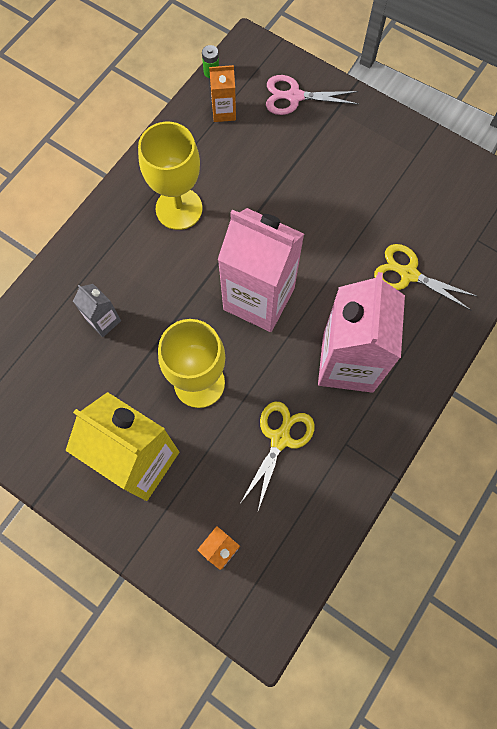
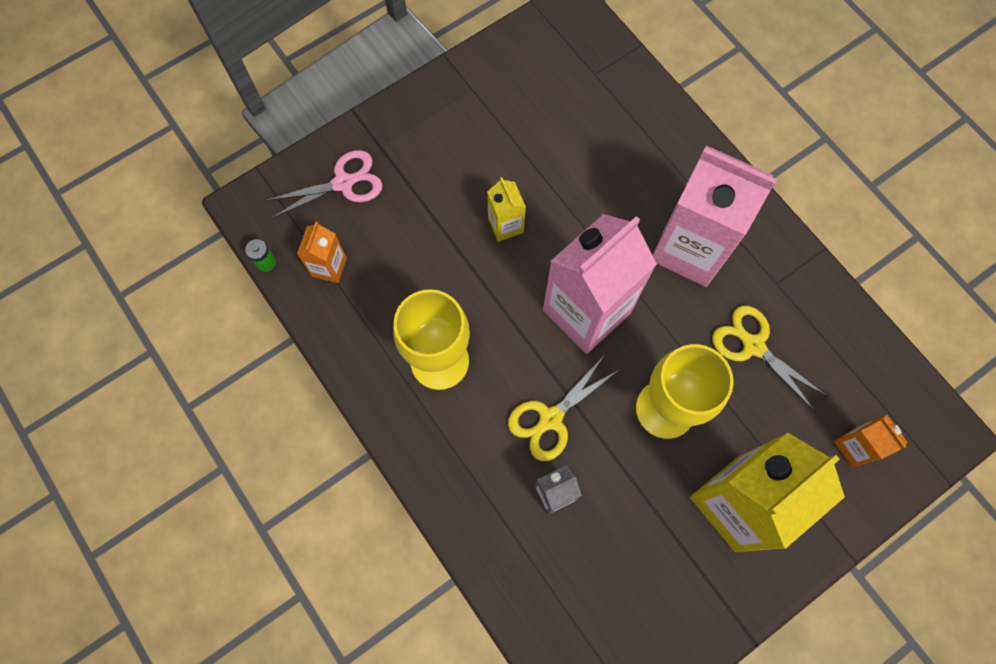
camera: 70 degrees left, 0 degrees up
(294, 97) = (343, 183): pink scissors -> pink scissors turned 135 degrees counterclockwise
(308, 217) = (505, 225): none -> yellow carton
(408, 274) = (610, 152): yellow scissors -> yellow scissors (550, 418)

